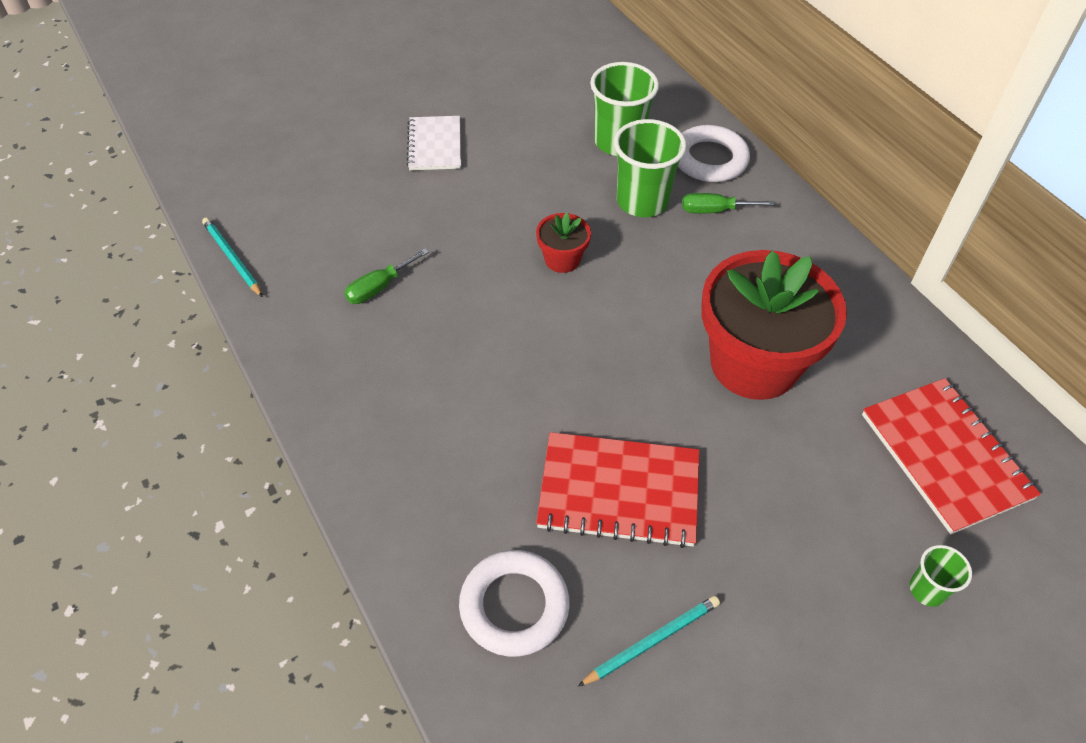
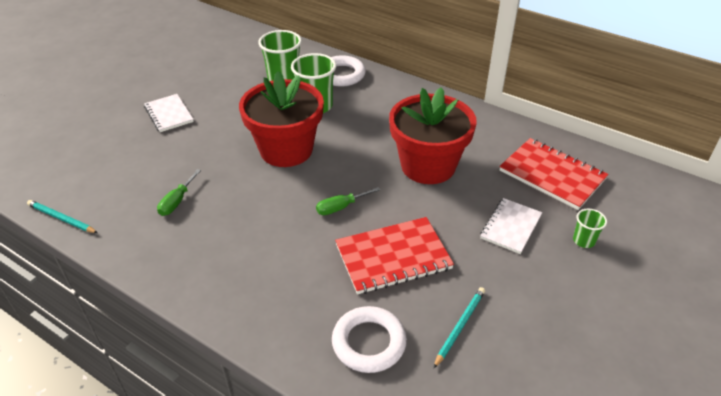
camera: 25 degrees left, 10 degrees down
(562, 259) = (286, 150): red flower pot -> red flower pot, size x2.27
(714, 210) = (360, 99): green screwdriver -> green screwdriver (340, 207)
(823, 517) = (511, 227): none -> white notebook

